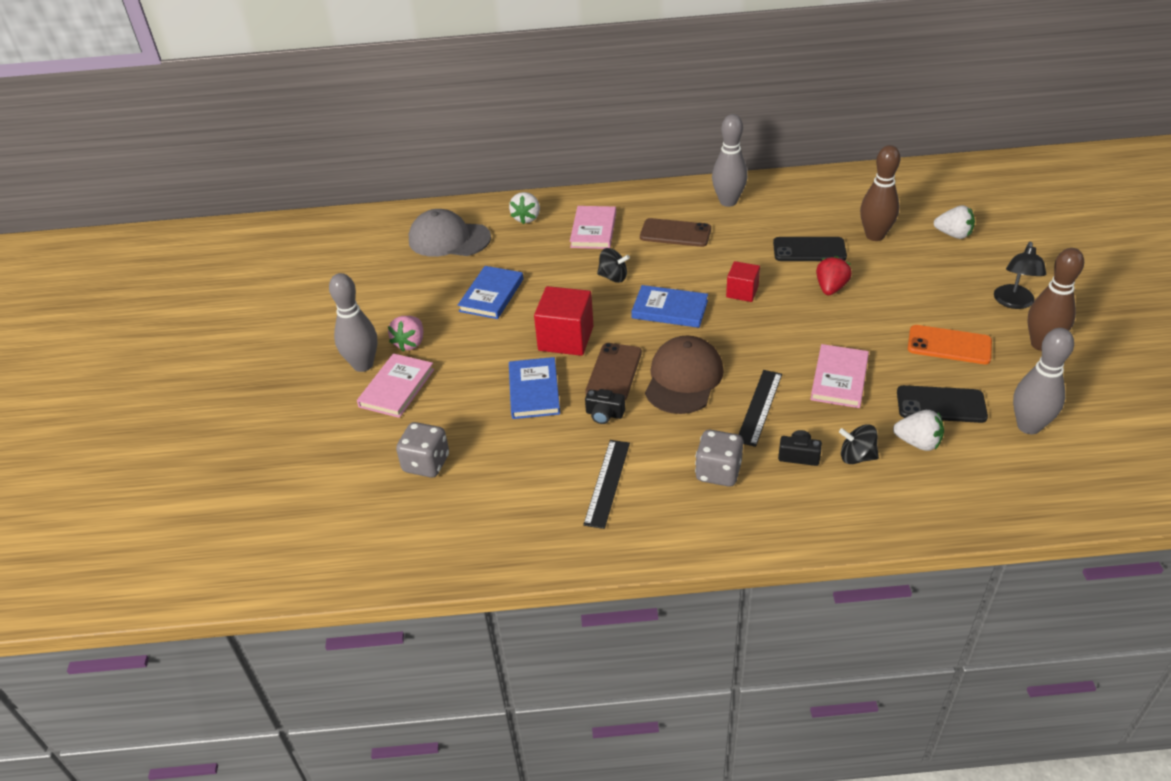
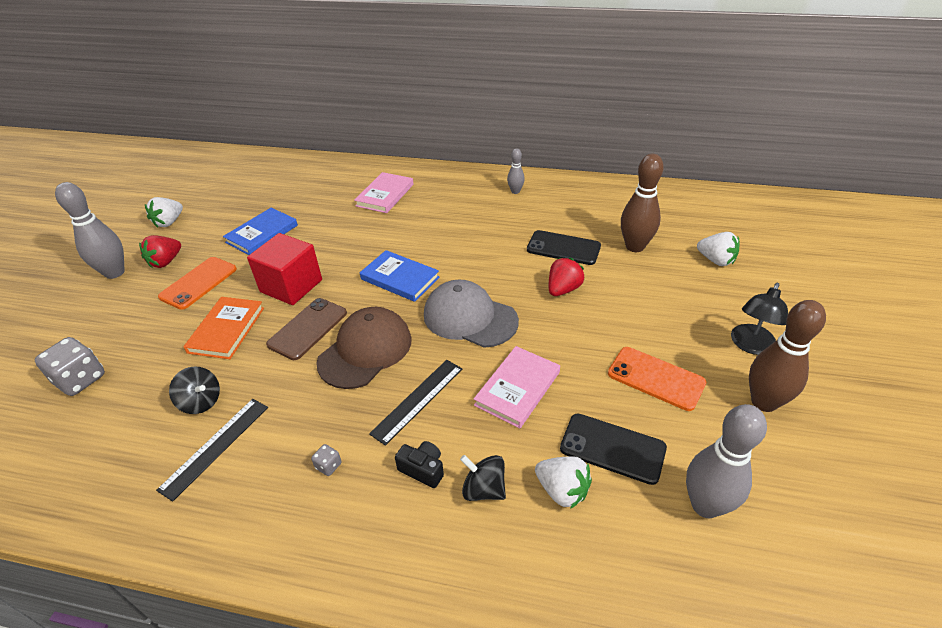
camera: 15 degrees right, 0 degrees up
(397, 388) = (121, 300): pink book -> none
(410, 343) = (166, 262): pink strawberry -> red strawberry
(449, 239) = (267, 181): grey cap -> grey cap (470, 318)
(466, 356) = (198, 283): none -> orange phone
(526, 218) = (339, 176): white strawberry -> white strawberry (169, 222)
(534, 391) = (227, 330): blue book -> orange book
(604, 414) = (268, 369): black camera -> none
(613, 277) = (372, 238): black spinning top -> black spinning top (201, 401)
(675, 233) = (451, 210): brown phone -> none
(718, 472) = (328, 466): grey dice -> grey dice, size x0.46
(728, 201) = (515, 191): grey bowling pin -> grey bowling pin, size x0.53
(742, 292) = (476, 275): red cube -> none

